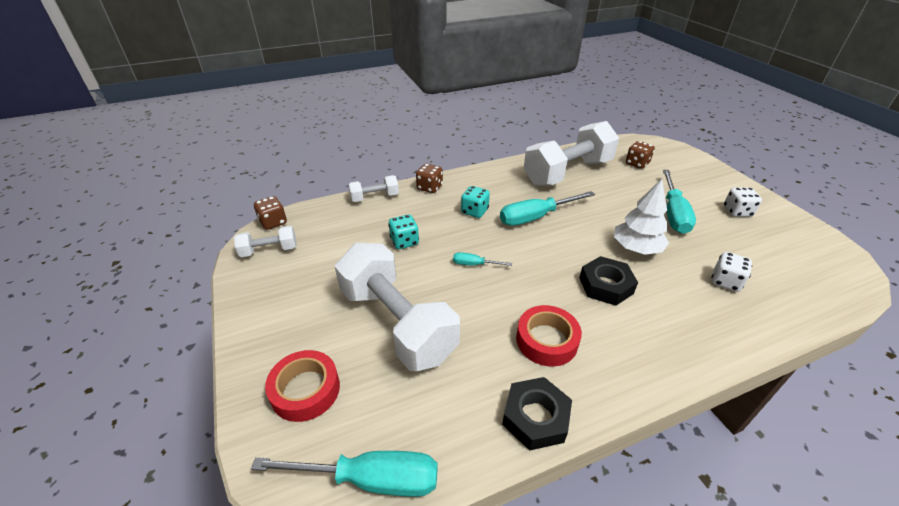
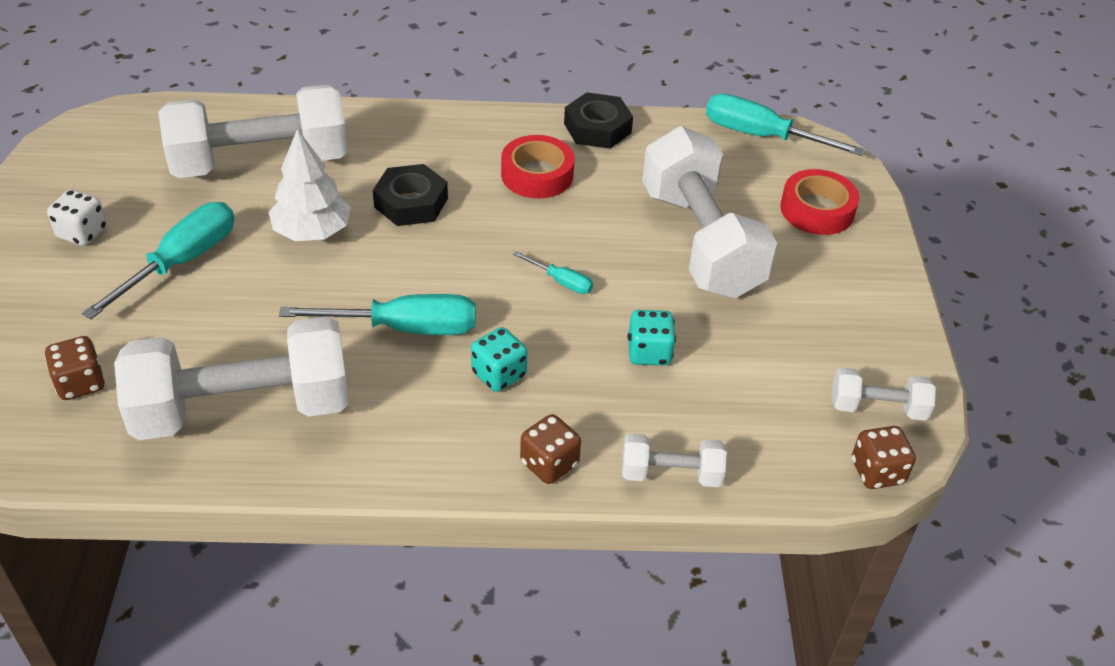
camera: 160 degrees left, 5 degrees up
(725, 281) = (261, 162): white dice -> white dumbbell

